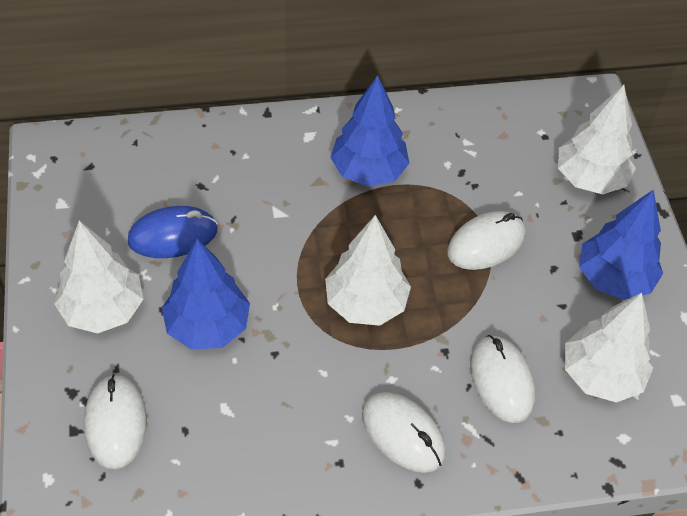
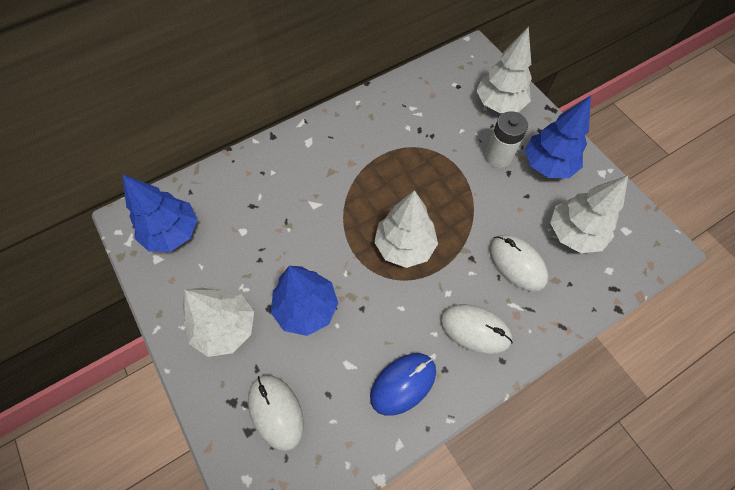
camera: 20 degrees left, 10 degrees up
(173, 235) = (250, 250): blue mouse -> blue mouse (403, 384)
(368, 171) = (360, 151): blue tree -> blue tree (173, 233)
(486, 243) = (459, 172): white mouse -> none
(550, 243) = (498, 157): none -> white battery

